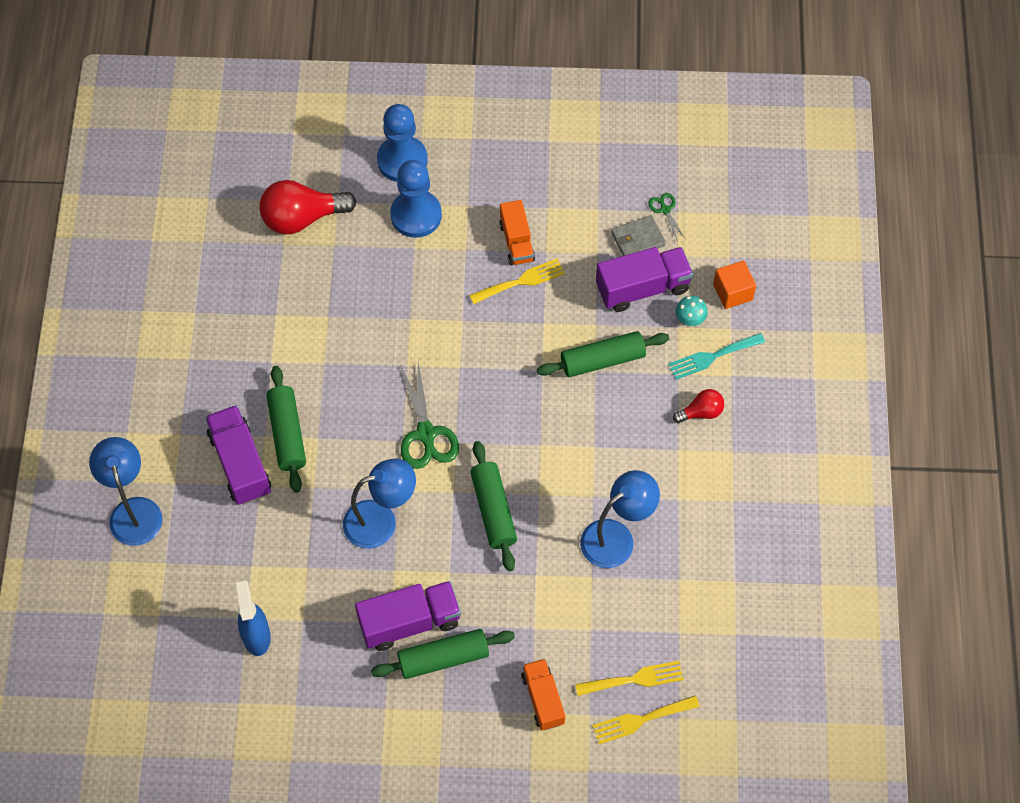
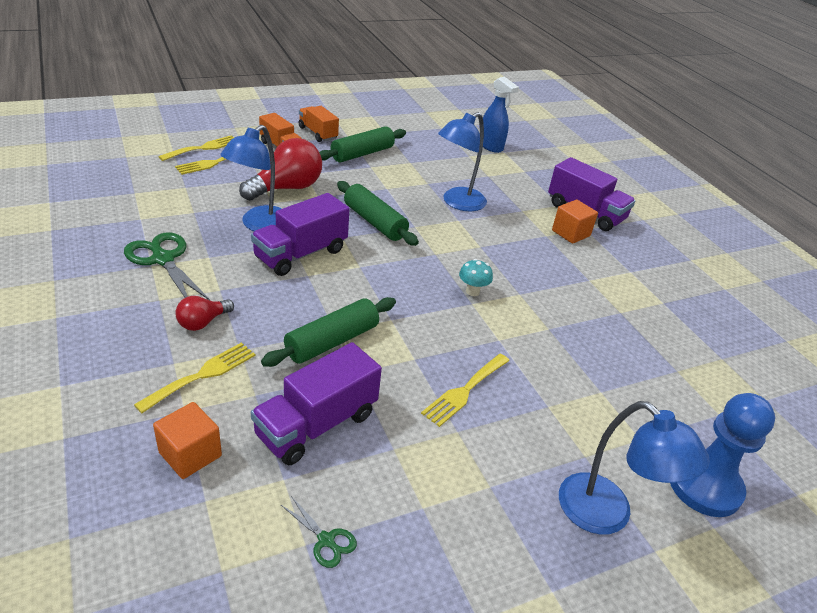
camera: 150 degrees right, 25 degrees down
(133, 510) = (625, 181): blue lamp -> blue lamp (607, 515)
(287, 434) = (571, 233): green rolling pin -> orange cube
(302, 218) = (732, 386): red light bulb -> red light bulb (286, 188)
(409, 622) = (397, 164): purple truck -> purple truck (301, 254)
(416, 215) = (630, 425): blue pawn -> none
(426, 433) = (464, 254): green scissors -> green scissors (163, 259)
(516, 242) = (498, 431): orange truck -> orange truck (318, 133)
(638, 239) = (348, 483): grey wallet -> none
(690, 320) = (242, 405): turquoise mushroom -> turquoise mushroom (472, 291)
(712, 357) = (202, 375): turquoise fork -> yellow fork

